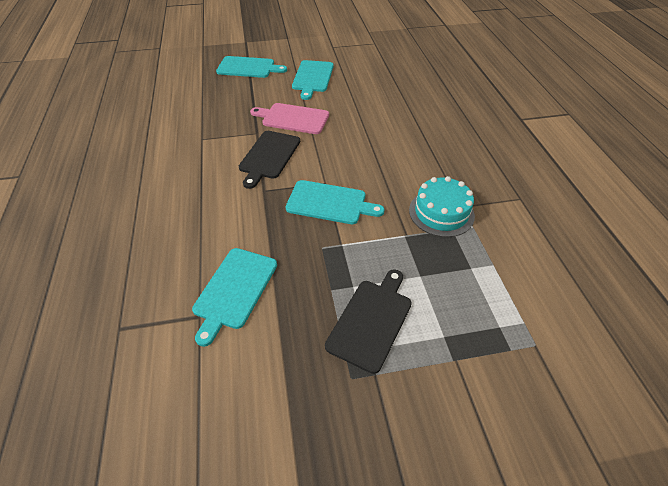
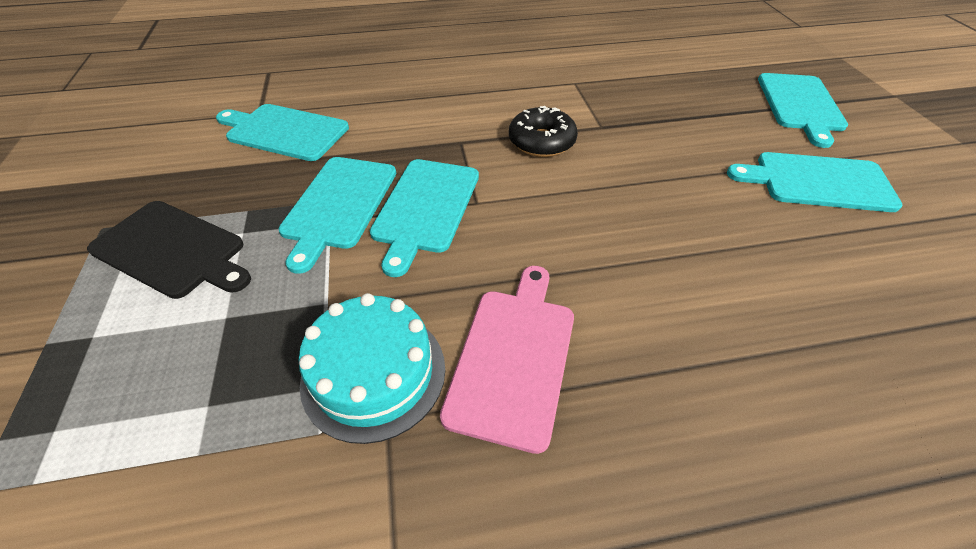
camera: 90 degrees right, 0 degrees up
(269, 156) = (541, 141): black cutting board -> black donut
(293, 118) = (656, 161): pink cutting board -> pink cutting board (513, 357)
(326, 242) = (339, 205): none -> turquoise cutting board

